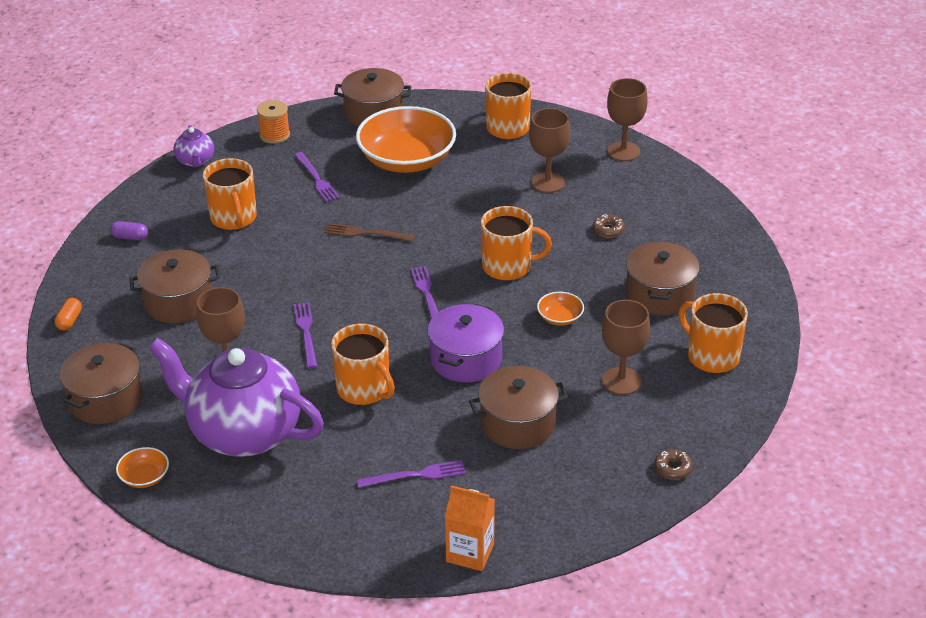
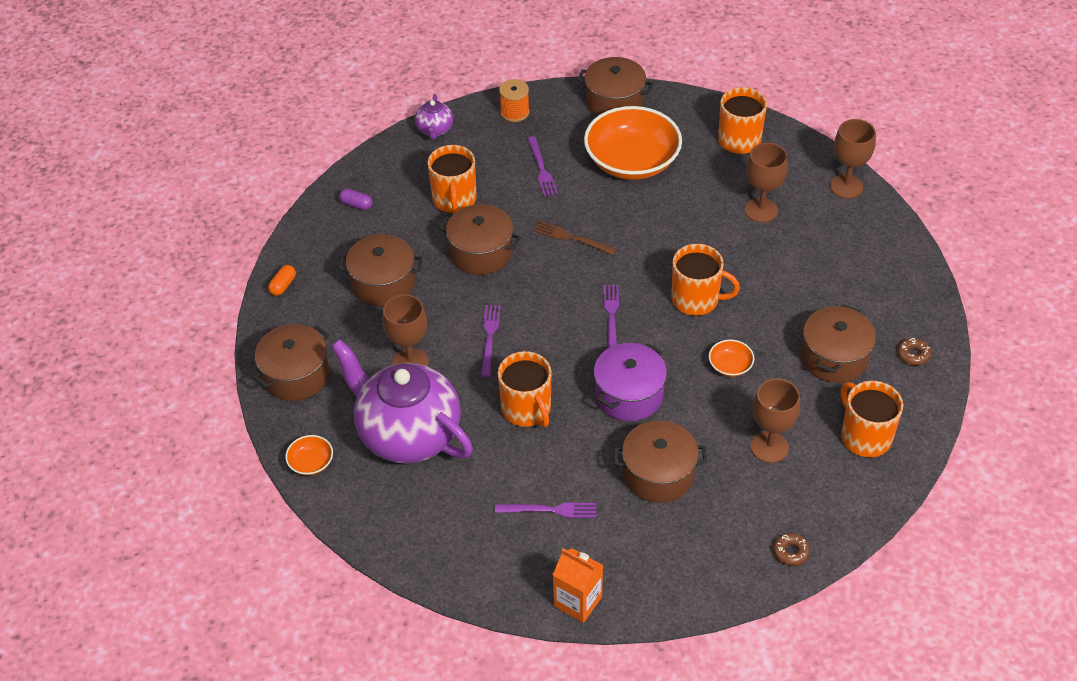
camera: 15 degrees right, 10 degrees up
(275, 259) = (481, 252): none -> brown pot
(608, 230) = (805, 275): brown donut -> brown donut (913, 355)

